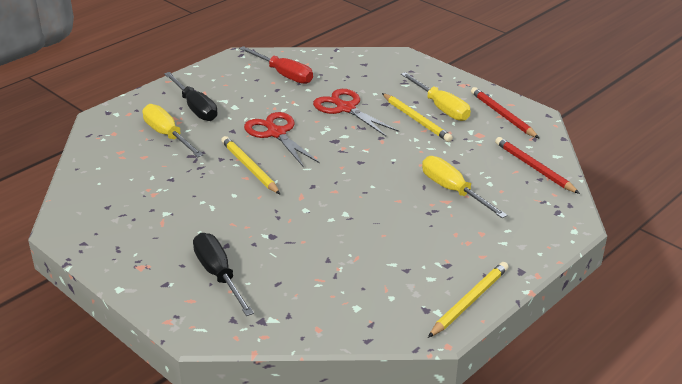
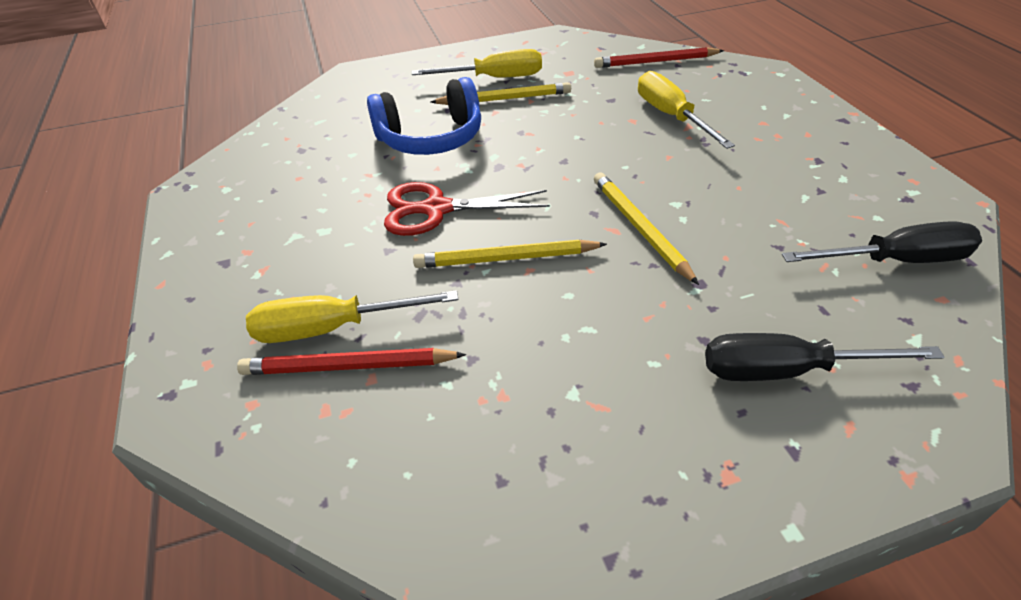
camera: 60 degrees left, 10 degrees up
(195, 108) = (281, 272): black screwdriver -> black screwdriver (895, 260)
(283, 74) = (290, 163): red screwdriver -> none
(346, 108) = (431, 138): red scissors -> blue headphones
(453, 191) = (671, 116): yellow screwdriver -> yellow screwdriver turned 75 degrees clockwise
(469, 301) = (896, 165): yellow pencil -> yellow pencil (639, 228)
(502, 115) = (543, 50): red pencil -> red pencil (348, 366)

